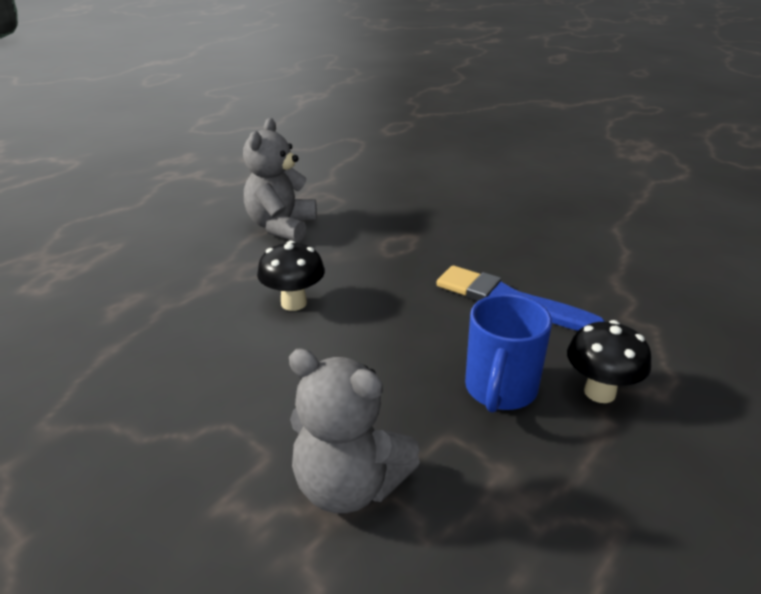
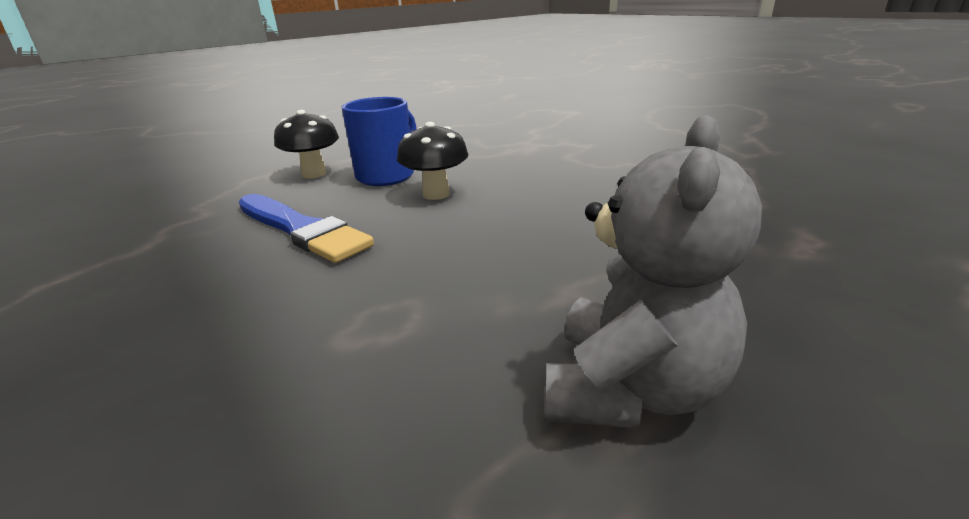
camera: 170 degrees left, 5 degrees down
(294, 303) = (566, 236): black mushroom -> black mushroom (436, 194)
(349, 486) = (513, 148): grey teddy bear -> none

